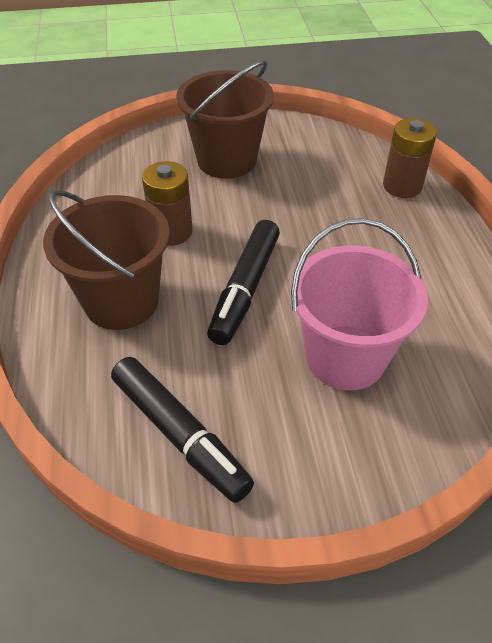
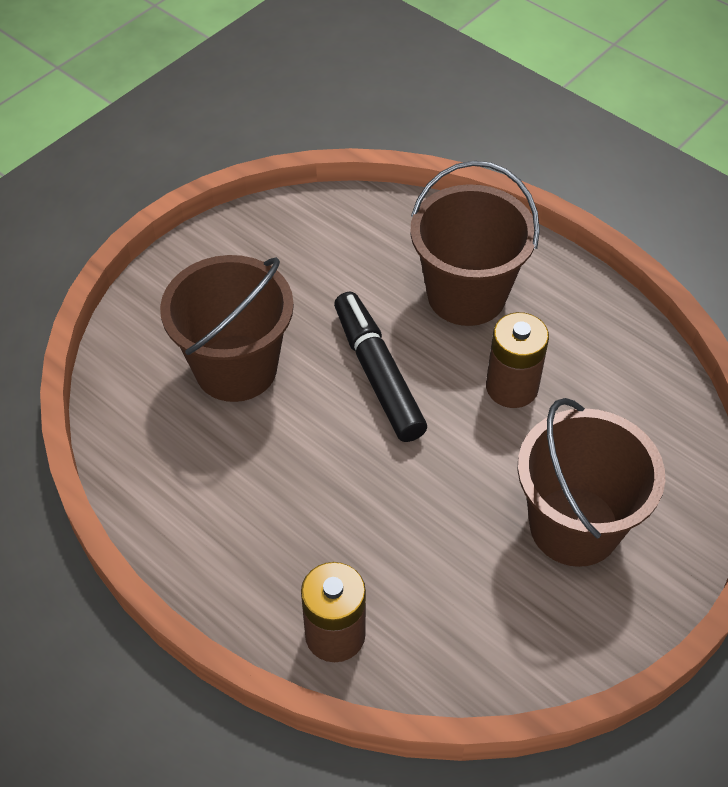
camera: 140 degrees right, 5 degrees up
(179, 434) = (309, 238): black marker -> none
(345, 357) = (236, 368): pink bucket -> brown bucket

